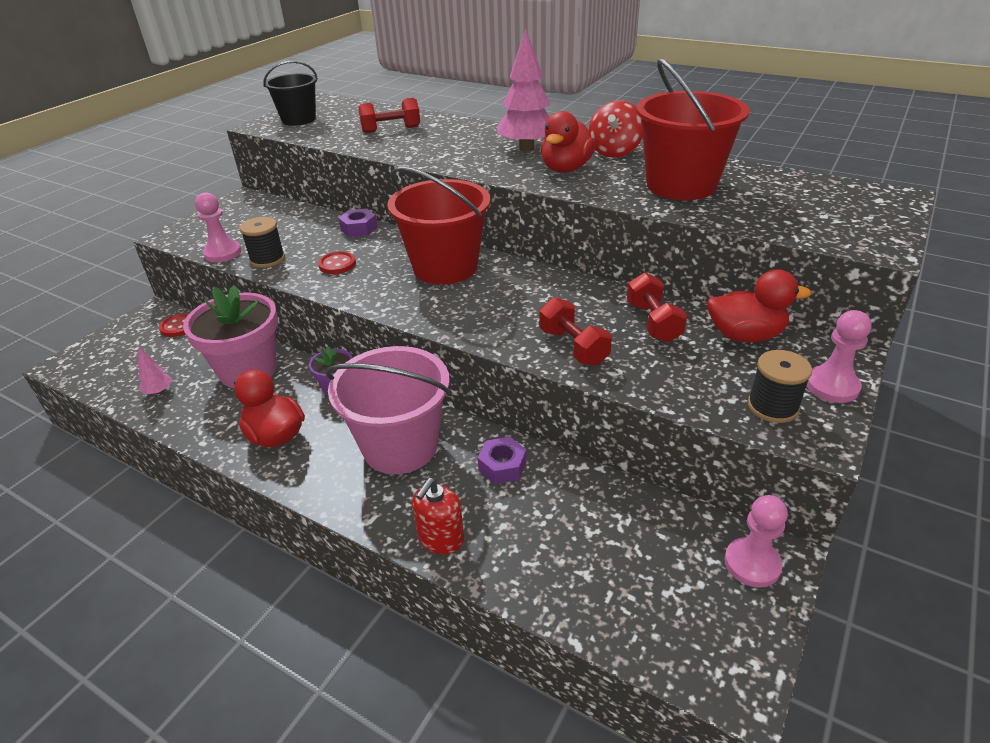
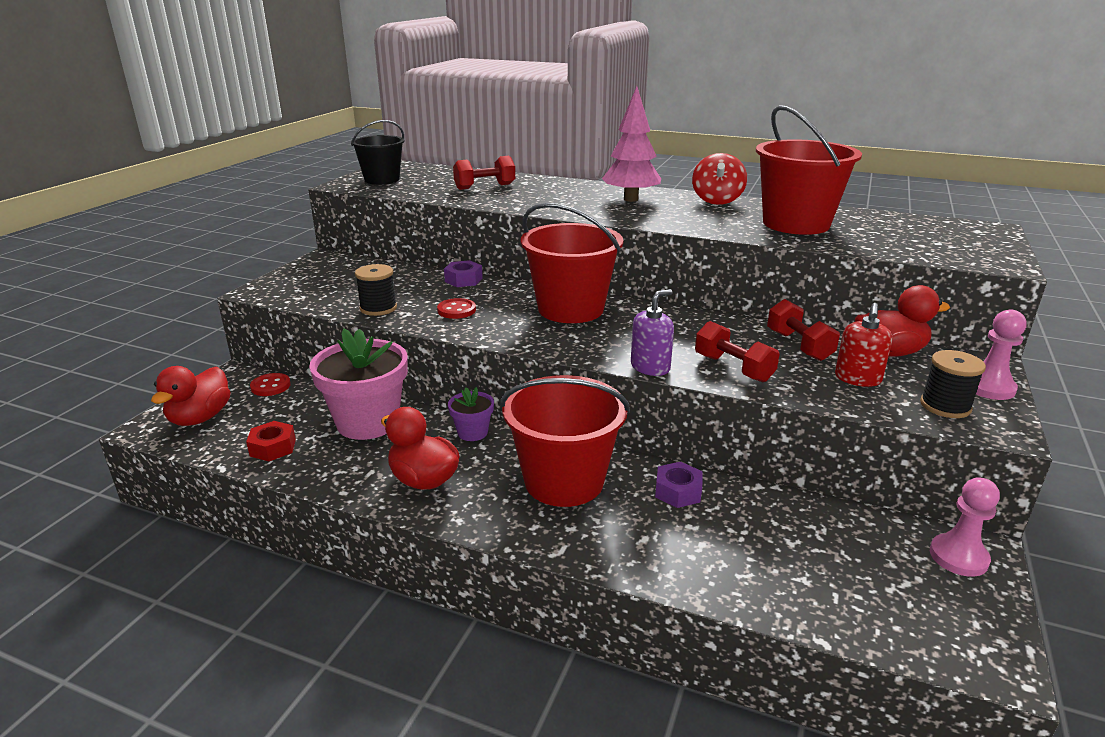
camera: 10 degrees left, 10 degrees down
(159, 392) = (273, 447): pink tree -> red nut
(223, 253) = (326, 304): pink pawn -> none
(400, 446) = (564, 481): pink bucket -> red bucket
(440, 538) = (643, 561): red soap dispenser -> red soap dispenser (857, 378)
(491, 341) = (650, 367): none -> purple soap dispenser
(566, 169) = (679, 214): red duck -> red duck (200, 418)

